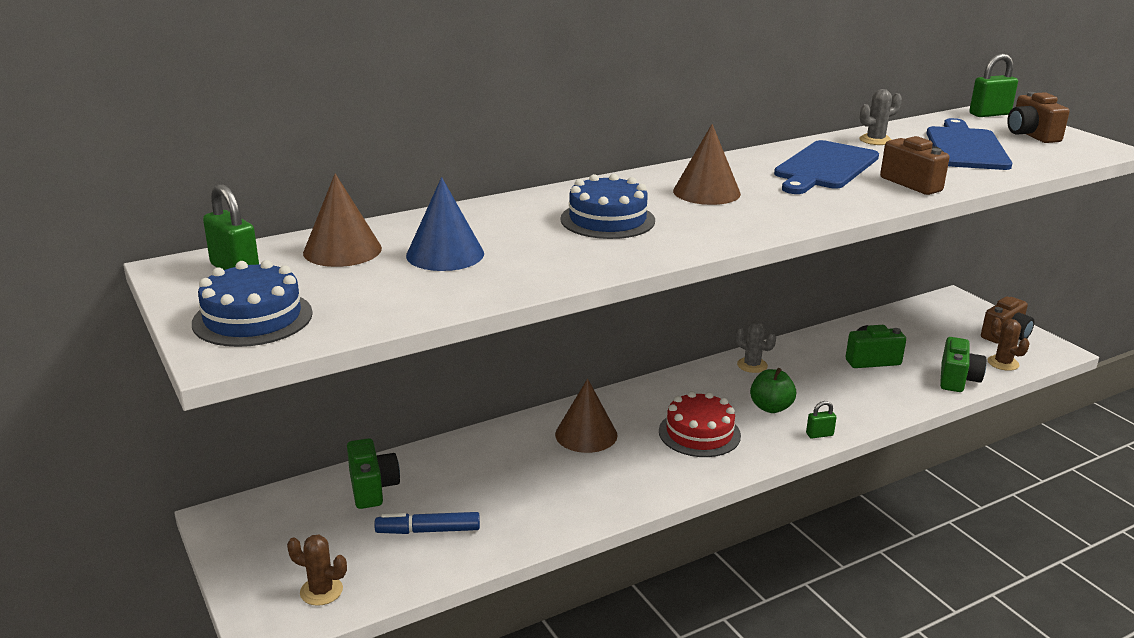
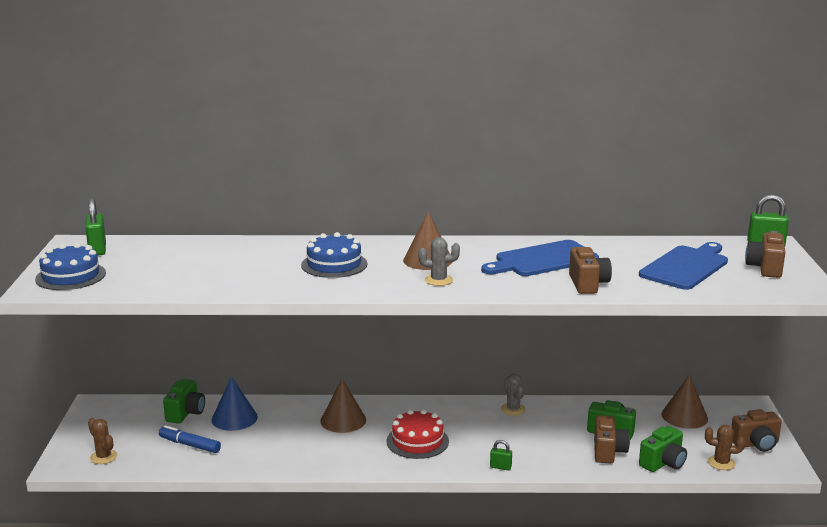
camera: 30 degrees right, 5 degrees down
(342, 250) = (163, 250): brown cone -> brown cone (684, 416)
(445, 254) = (211, 264): blue cone -> blue cone (234, 418)
(771, 407) = (489, 440): green apple -> none
(875, 140) = (622, 248): grey cactus -> grey cactus (438, 280)
(896, 383) = (608, 451): none -> brown camera
(1003, 363) = (721, 463): brown cactus -> brown cactus turned 75 degrees counterclockwise

